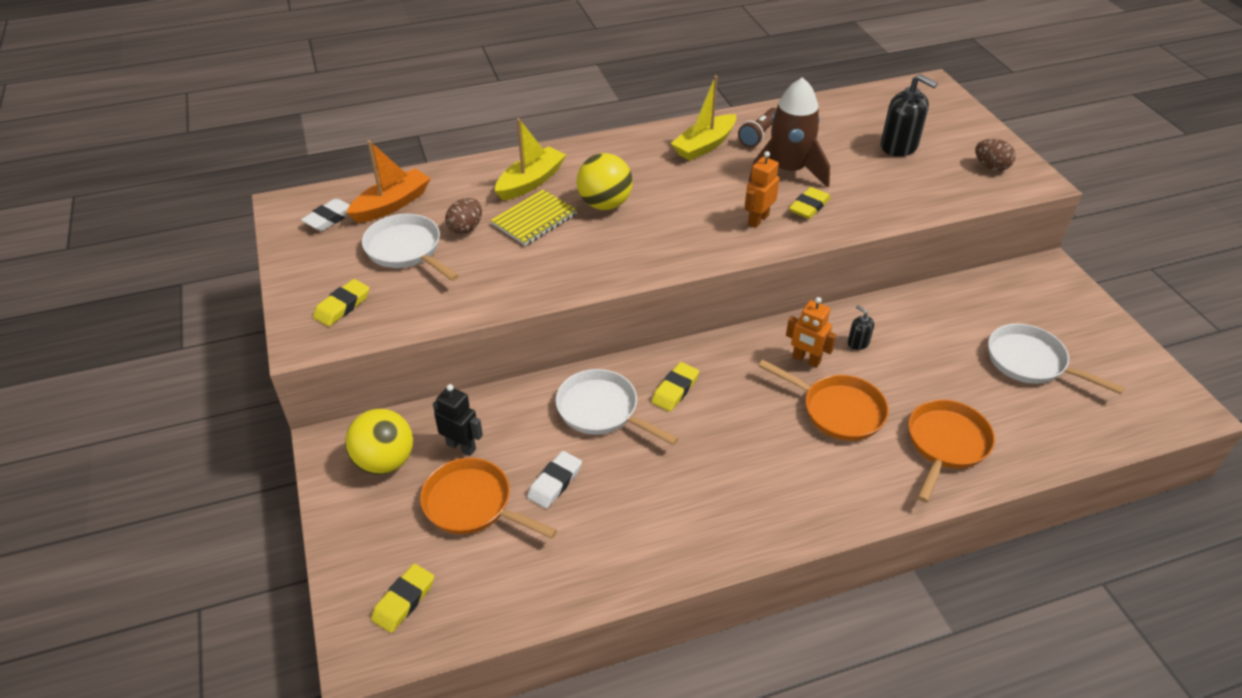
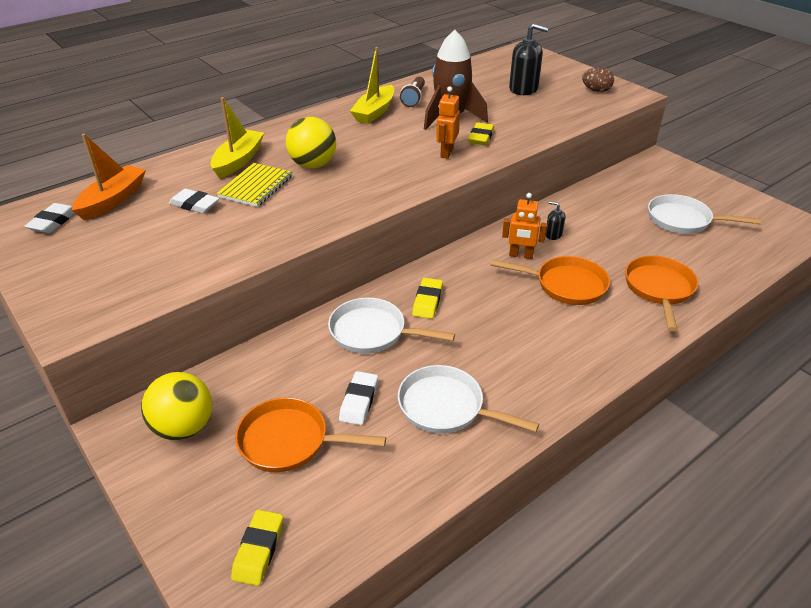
camera: 20 degrees left, 5 degrees down
(342, 306) = (98, 289): yellow eraser -> none
(406, 250) = (144, 232): white pan -> white pan (446, 407)
(461, 446) = (255, 394): black robot -> none
(466, 228) = (195, 205): brown egg -> white eraser

